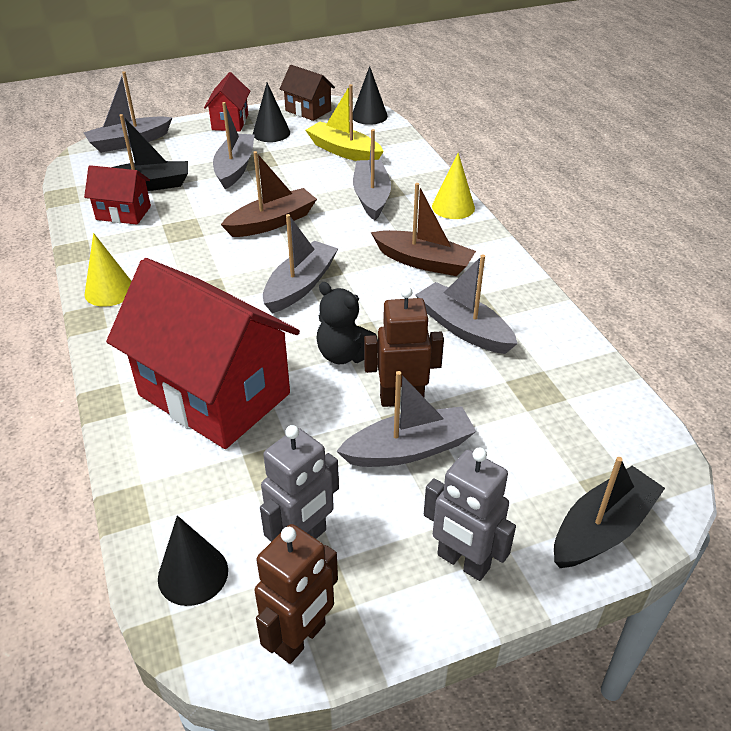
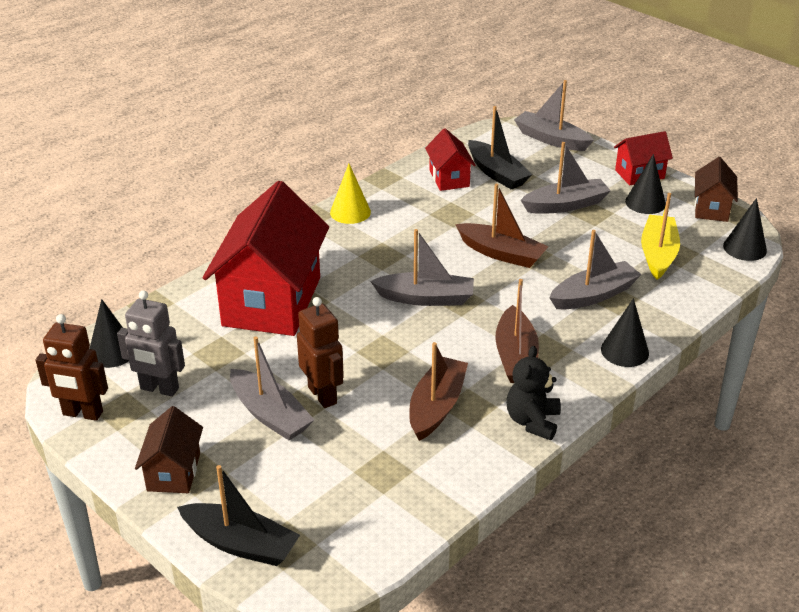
camera: 65 degrees right, 5 degrees down
(345, 355) = (356, 349): black teddy bear -> black teddy bear (532, 421)
(453, 207) = (624, 351): yellow cone -> black cone
(463, 328) = (436, 406): grey boat -> brown boat
(463, 562) = (174, 472): grey robot -> brown house

